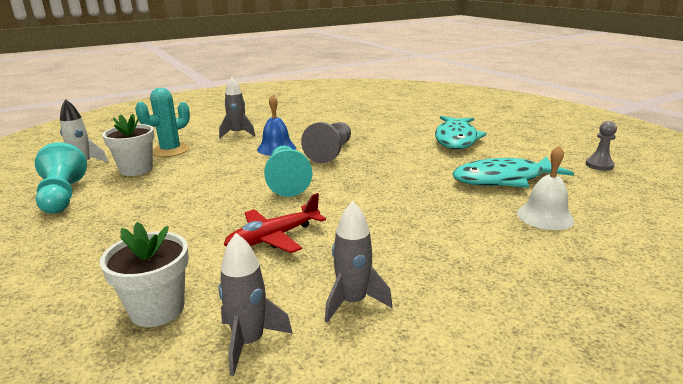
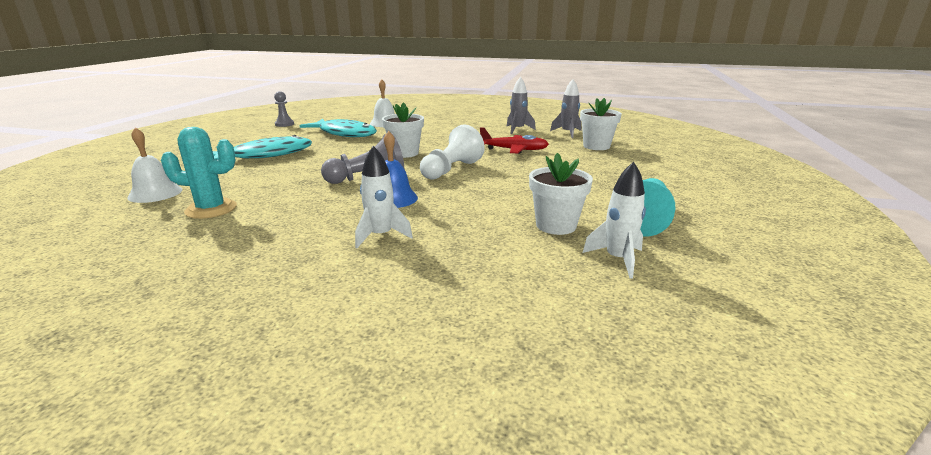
camera: 135 degrees left, 0 degrees up
(170, 150) = (493, 240): turquoise cactus -> turquoise cactus (211, 209)
(237, 134) = (381, 236): grey rocket -> white rocket
(287, 182) = (451, 170): turquoise pawn -> white pawn
(371, 182) = (405, 153): none -> white flower pot
(406, 110) = (155, 193): none -> white bell

